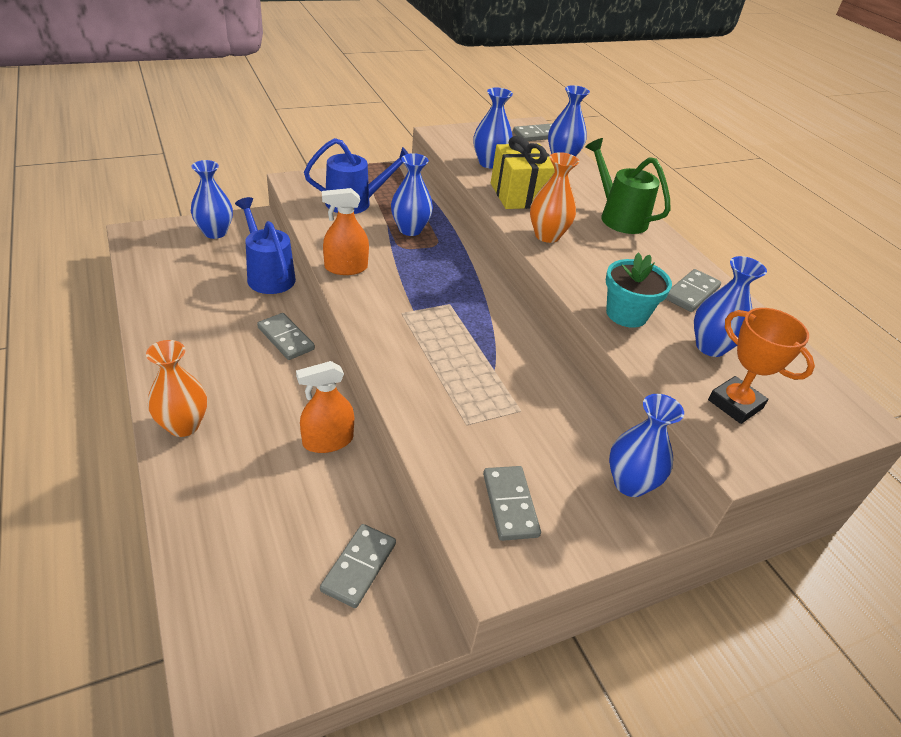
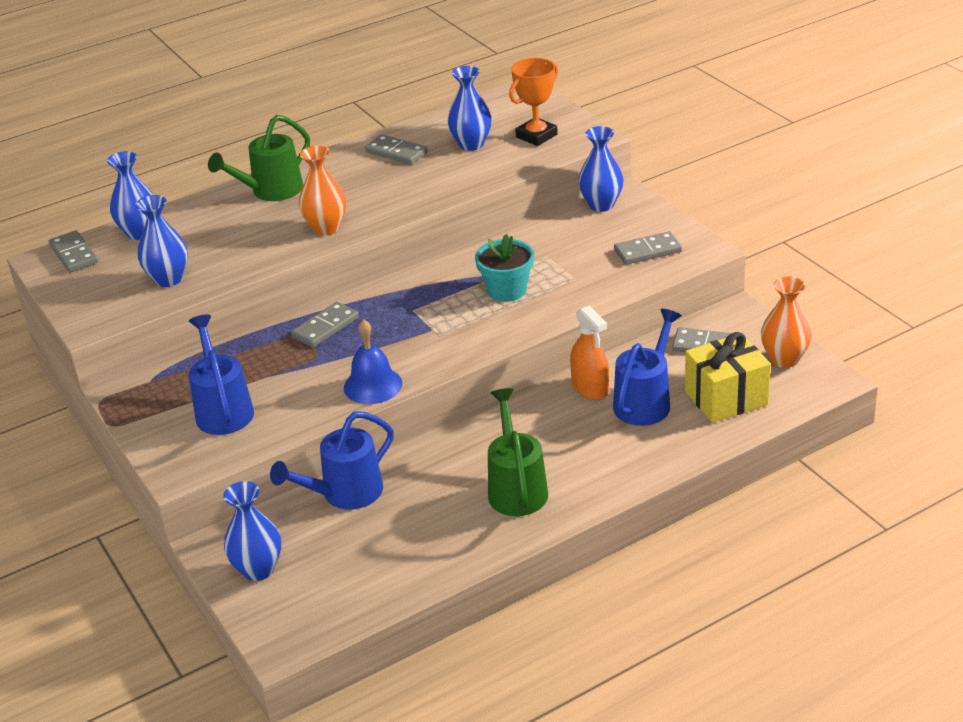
camera: 90 degrees left, 5 degrees down
(183, 425) = (610, 477): orange vase -> orange vase (784, 359)
(212, 362) = (516, 487): none -> green watering can
(283, 481) = (645, 401): none -> blue watering can
(285, 338) = (459, 449): grey domino -> grey domino (325, 327)
(346, 268) = (373, 385): orange spray bottle -> blue bell
(410, 229) = (276, 357): blue vase -> none
(519, 195) = (244, 252): yellow gift -> yellow gift (726, 398)
(626, 314) = (444, 181): turquoise flower pot -> turquoise flower pot (507, 290)

